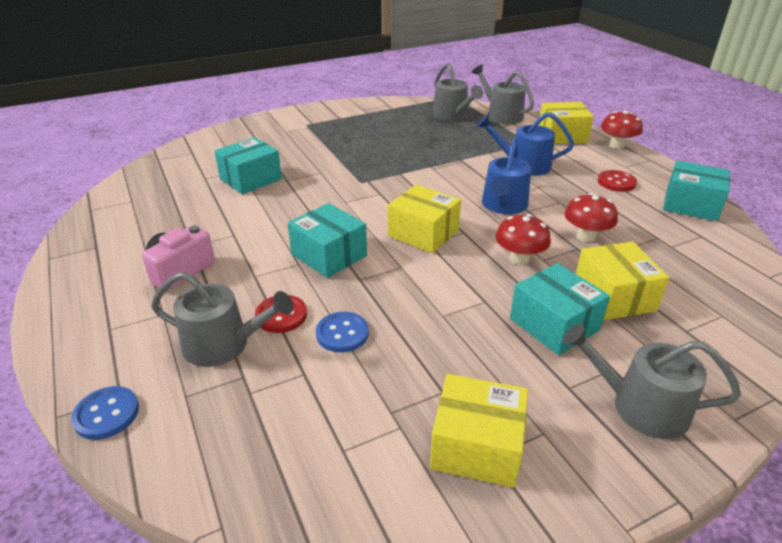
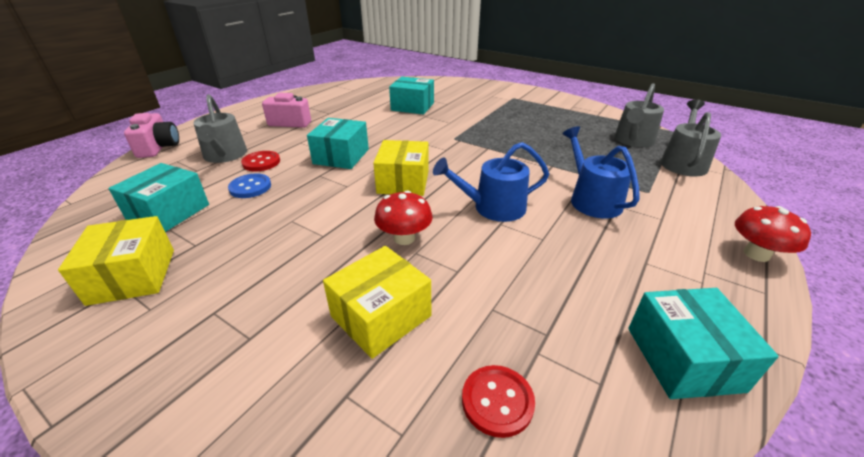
camera: 60 degrees right, 0 degrees up
(106, 414) = (159, 147): blue button -> pink camera
(554, 324) = (307, 283): turquoise box -> turquoise box (169, 212)
(562, 135) = (706, 208): yellow box -> none
(586, 236) = (487, 272): red mushroom -> none
(616, 182) = (648, 272): red button -> red button (497, 401)
(640, 406) = (192, 371): grey watering can -> none

